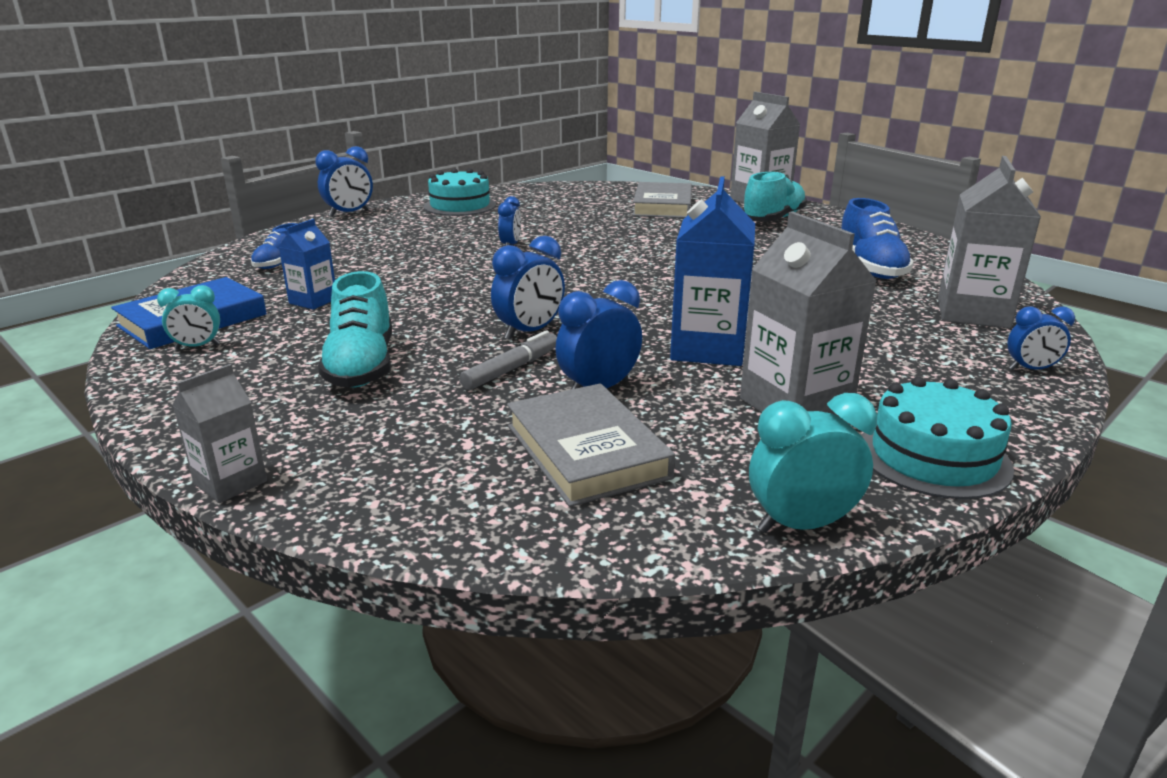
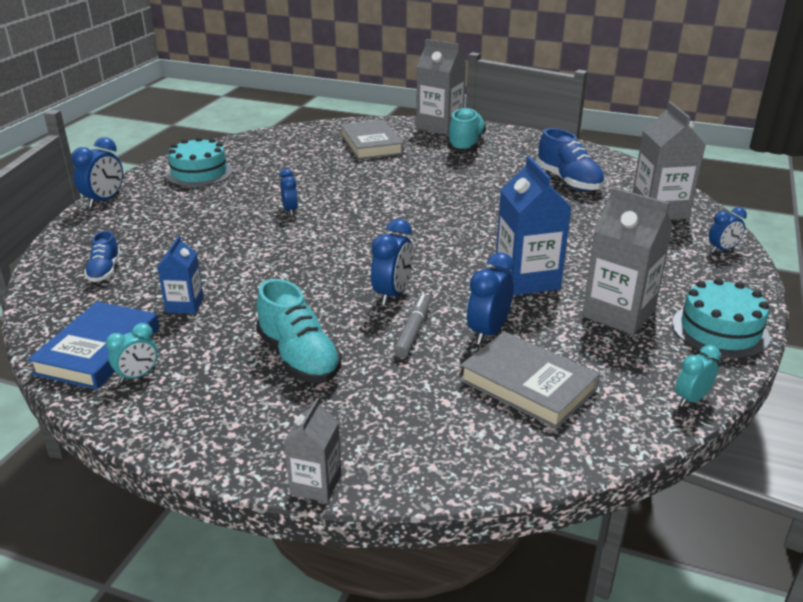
camera: 25 degrees left, 5 degrees up
(801, 525) = (691, 399): turquoise clock -> turquoise clock, size x0.65

